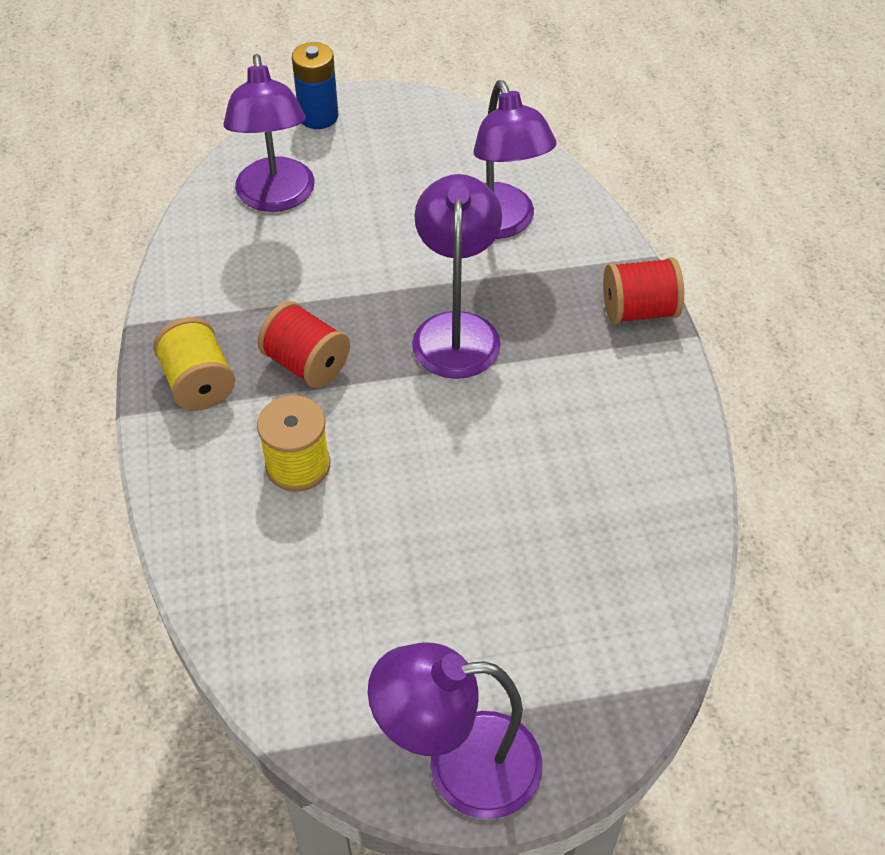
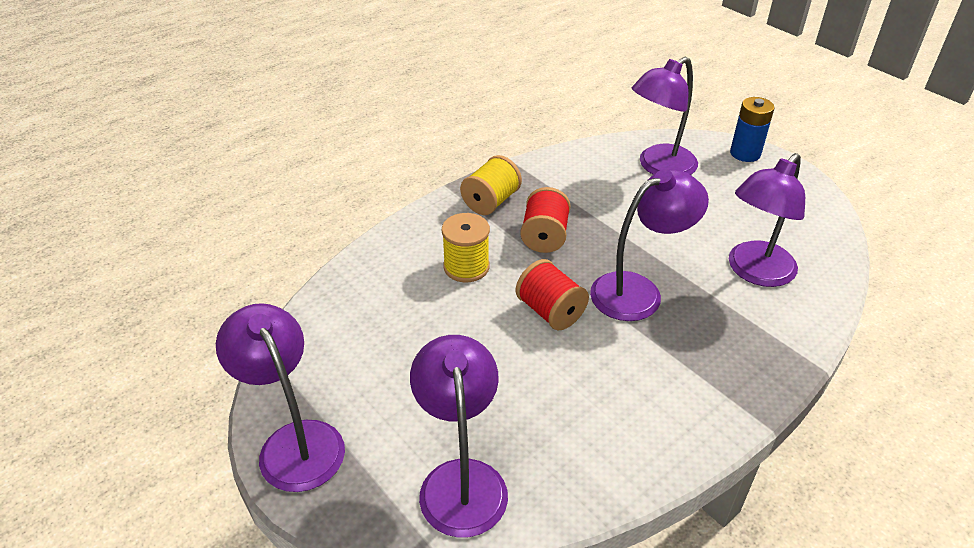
camera: 60 degrees right, 10 degrees down
(609, 618) = (461, 480): none -> purple lamp
(639, 310) = (759, 383): red spool -> red spool (550, 311)

